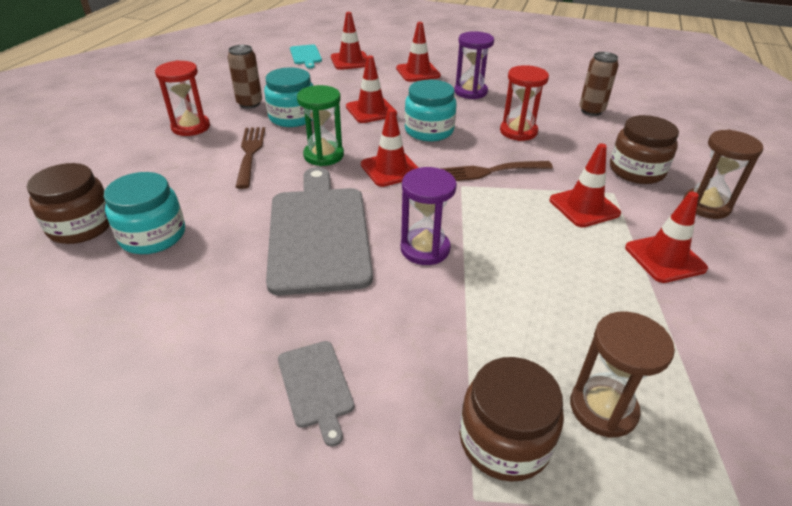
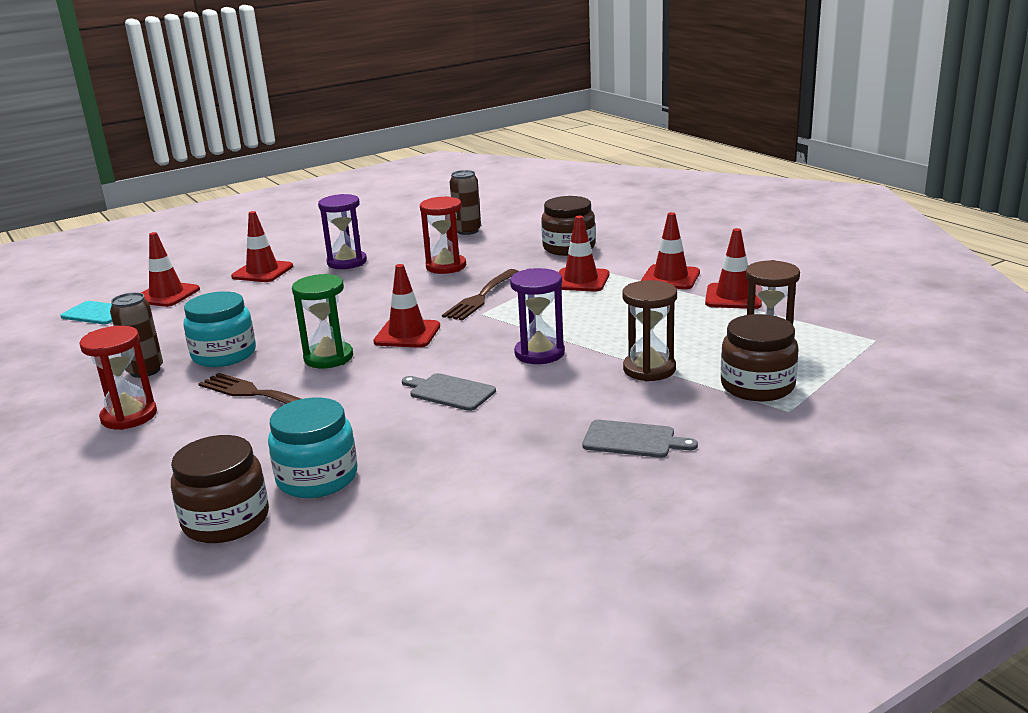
camera: 50 degrees left, 15 degrees down
(319, 233) = (450, 392): grey cutting board -> grey cutting board, size x0.46
(371, 110) = (290, 314): red traffic cone -> red traffic cone (734, 297)
(429, 130) = (376, 299): turquoise jar -> none
(706, 206) = (640, 244): brown hourglass -> brown hourglass (649, 369)

